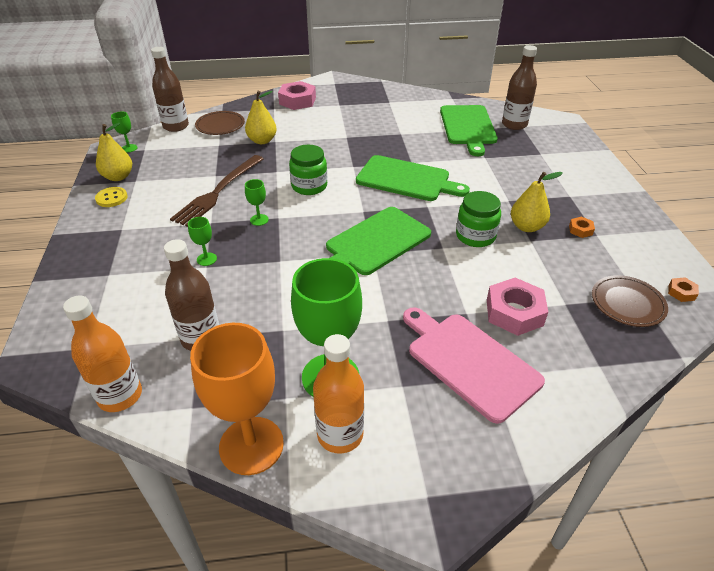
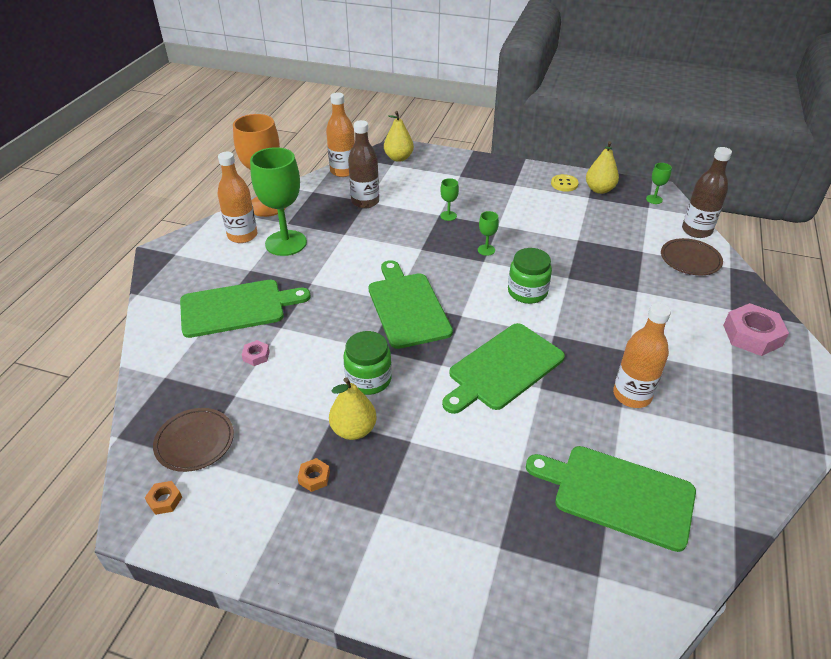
camera: 115 degrees right, 0 degrees up
(218, 192) = (546, 236): brown fork -> none
(262, 141) = (642, 282): yellow pear -> yellow pear (398, 158)
(388, 131) = (632, 395): none -> orange bottle
(469, 362) = (237, 308): pink cutting board -> green cutting board
(514, 125) = (607, 567): brown bottle -> none
(514, 312) = (256, 356): pink nut -> pink nut, size x0.47

